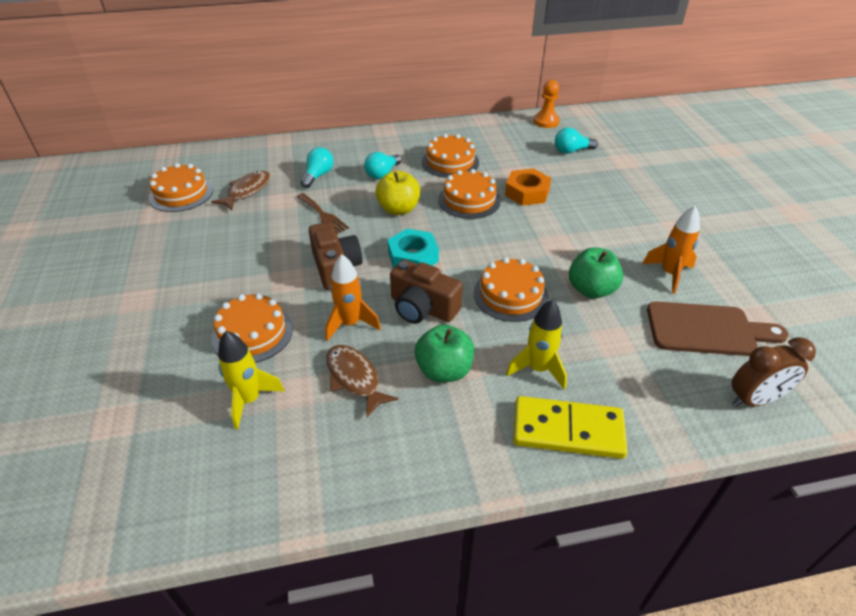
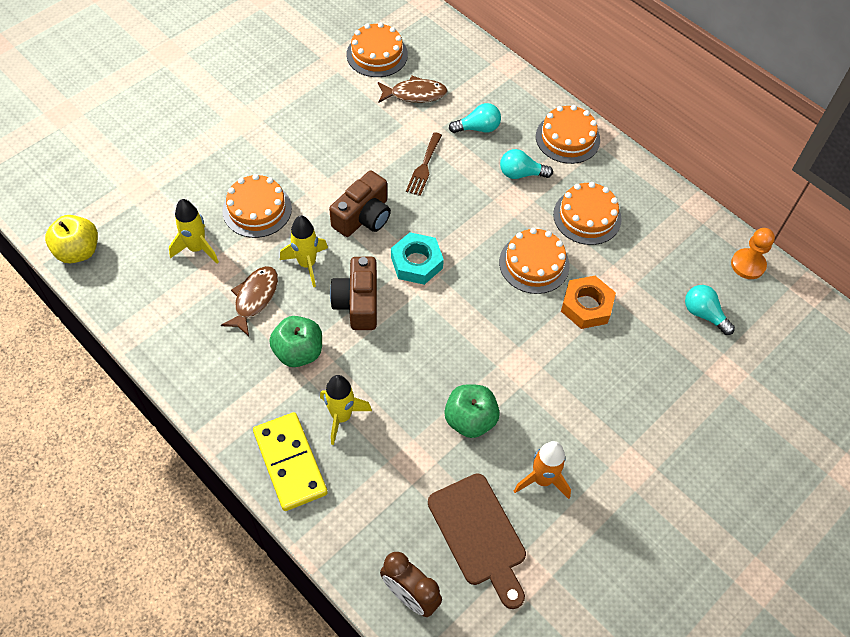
camera: 55 degrees right, 15 degrees up
(350, 324) = (307, 264): orange rocket -> yellow rocket
(398, 209) = (475, 216): yellow apple -> yellow apple (78, 251)
(510, 295) = (418, 359): orange cake -> orange cake (567, 138)

